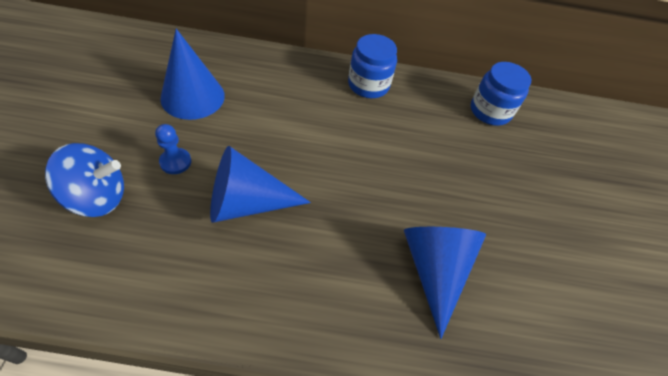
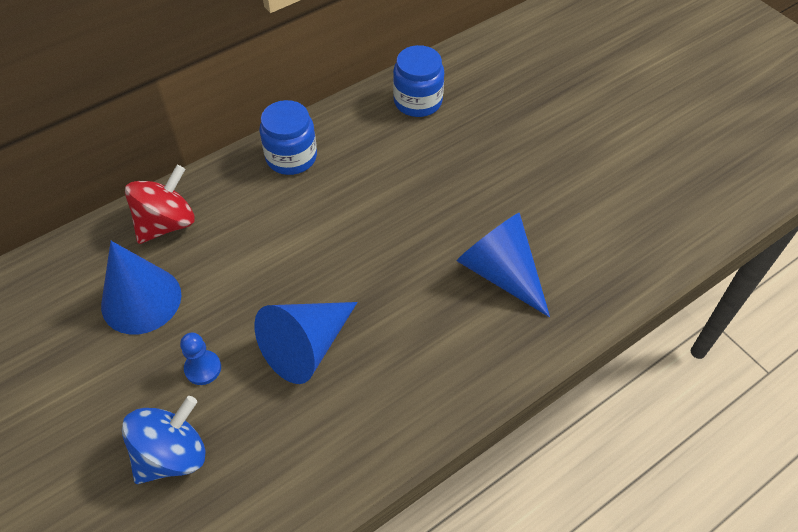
camera: 35 degrees left, 0 degrees up
(255, 68) = (167, 223): none -> red spinning top

